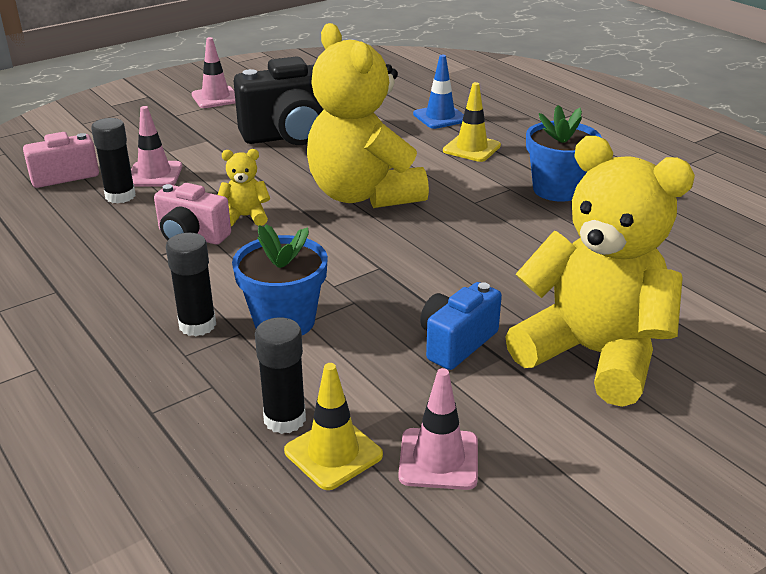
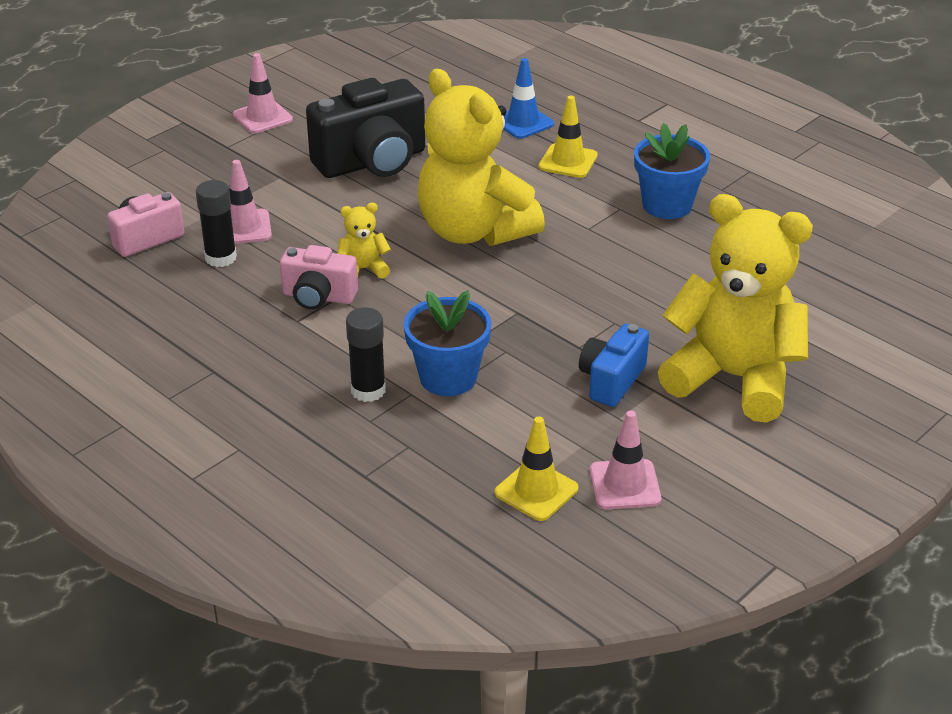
camera: 10 degrees left, 5 degrees up
(285, 419) = (484, 467): black glue stick -> none

